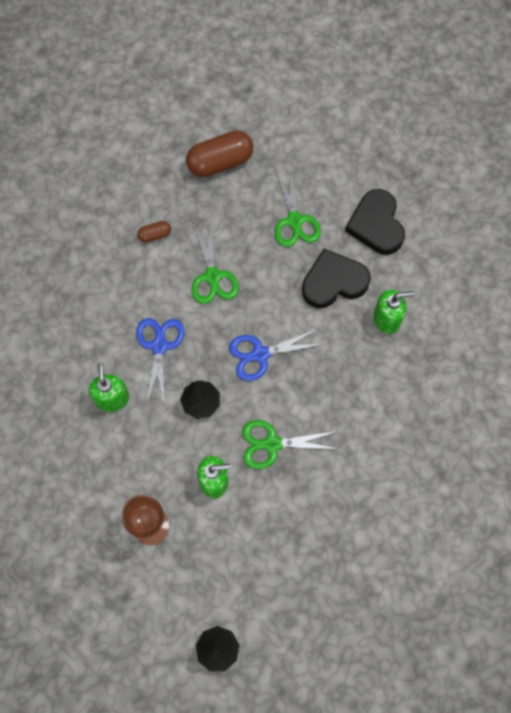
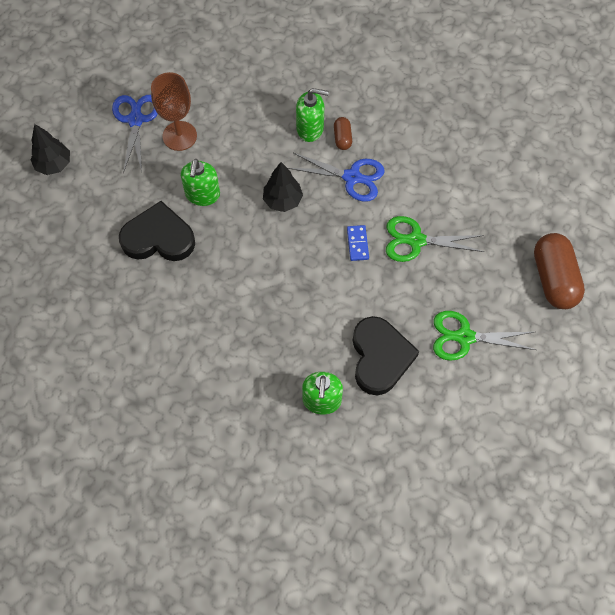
camera: 105 degrees right, 5 degrees down
(155, 235) = (476, 198): brown capsule -> brown capsule (342, 138)
(229, 325) = (357, 244): none -> blue domino
(260, 354) = (317, 264): blue scissors -> blue scissors (135, 120)
(272, 444) = (221, 252): green scissors -> none
(376, 225) = (440, 423): black heart -> black heart (158, 237)

